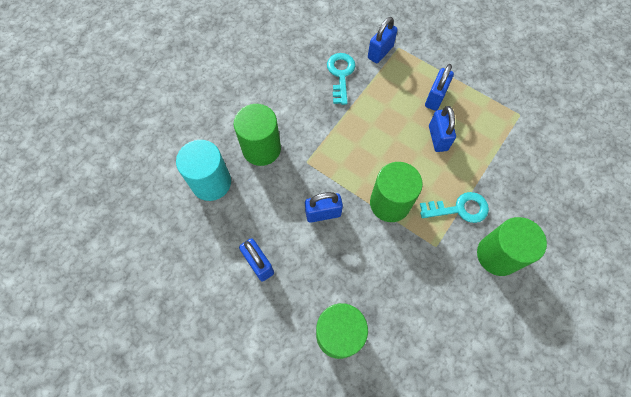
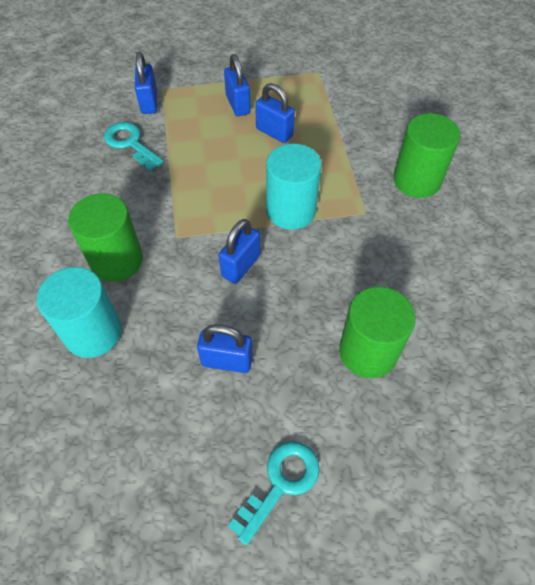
camera: 45 degrees left, 10 degrees down
(390, 203) = (291, 210): green cylinder -> turquoise cylinder
(459, 209) = (351, 170): turquoise key -> turquoise key (281, 483)

